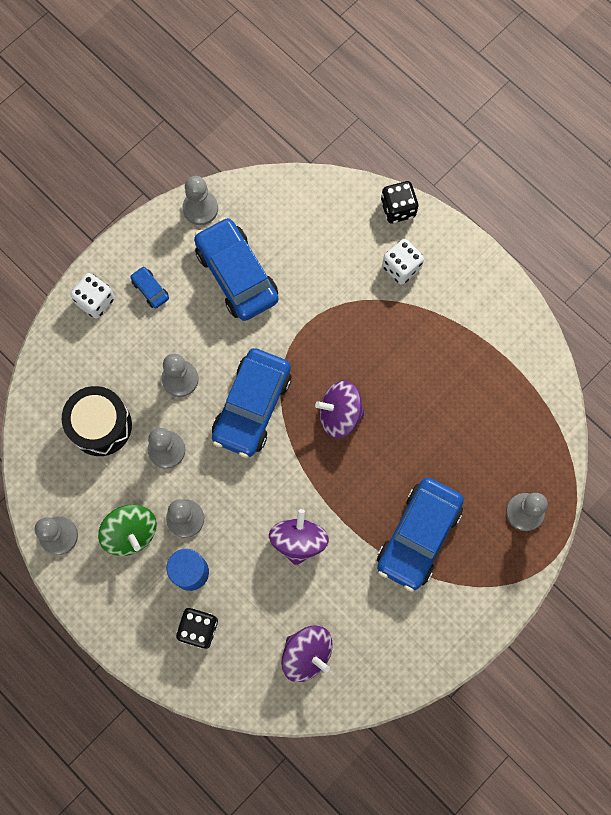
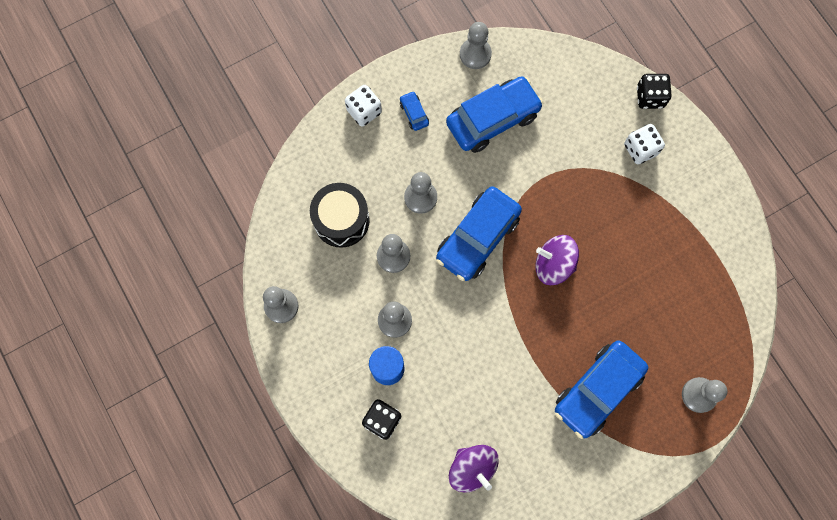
camera: 15 degrees right, 0 degrees up
(131, 533) = (344, 320): green spinning top -> none
(237, 275) = (493, 119): blue car -> blue car turned 75 degrees clockwise
(298, 540) = (489, 366): purple spinning top -> none

